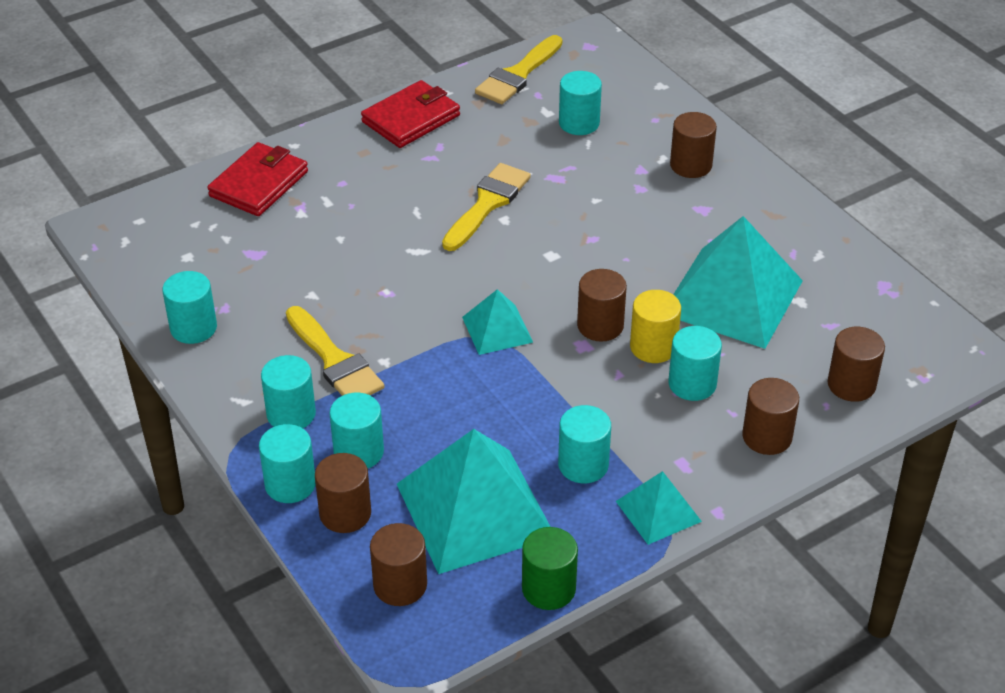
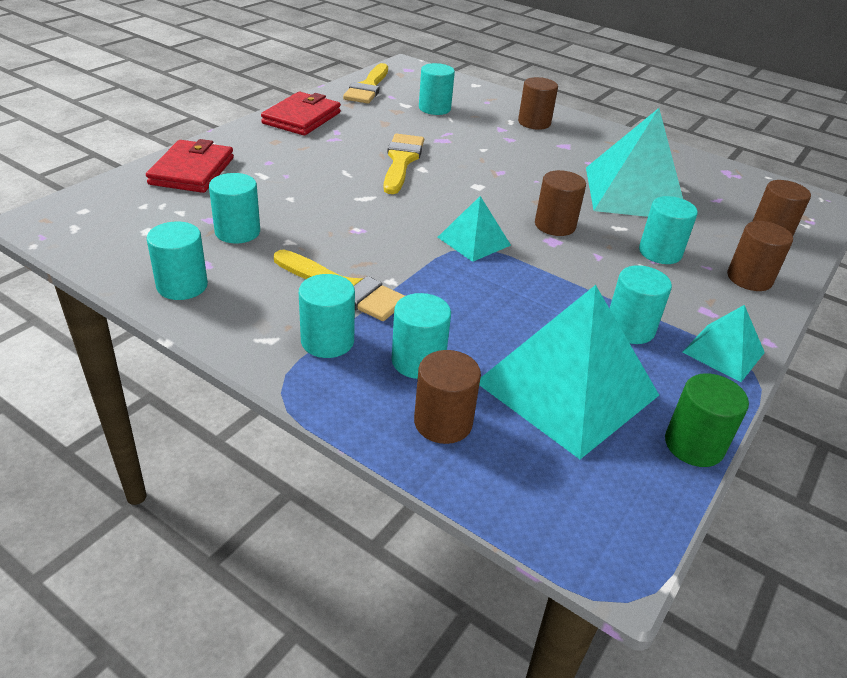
camera: 25 degrees left, 5 degrees down
(290, 484) = (366, 407): turquoise cylinder -> turquoise cylinder (237, 232)
(400, 585) = (550, 481): brown cylinder -> none
(653, 347) = (608, 233): yellow cylinder -> none

